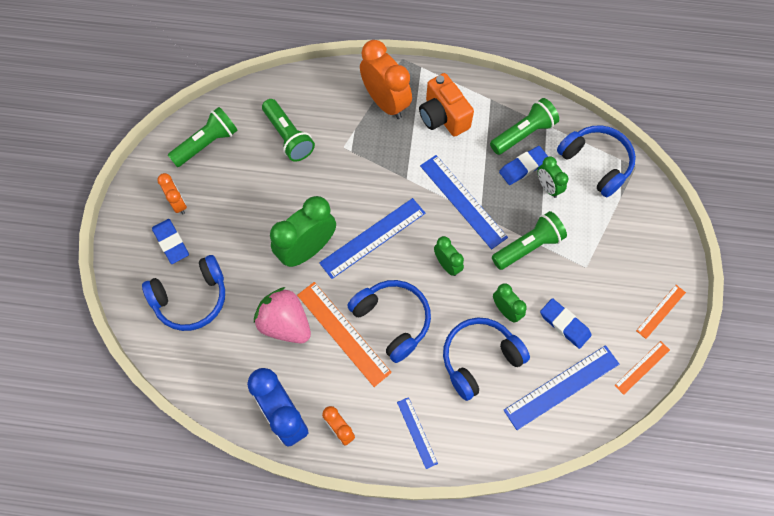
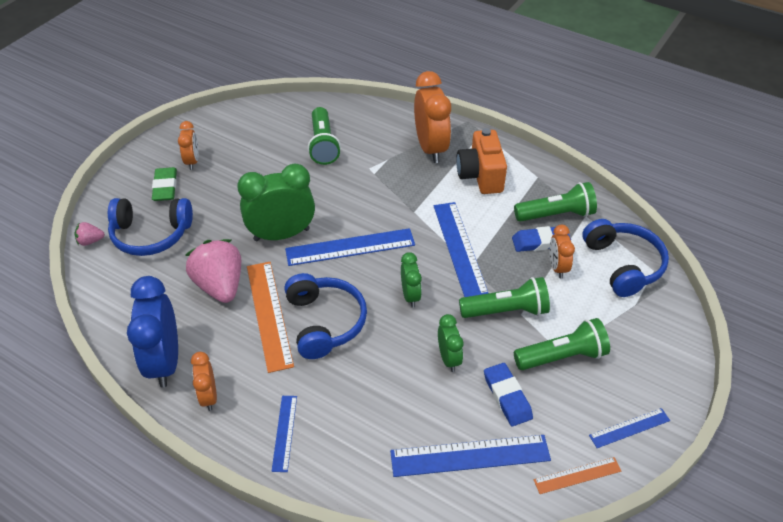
camera: 25 degrees right, 20 degrees down
(140, 329) = (90, 241): none -> pink strawberry
(171, 242) = (165, 187): blue eraser -> green eraser
(207, 144) = (248, 127): green flashlight -> green flashlight (562, 356)
(479, 358) = (393, 391): blue headphones -> none
(548, 187) = (557, 267): green clock -> orange clock
(661, 311) = (629, 428): orange ruler -> blue ruler

